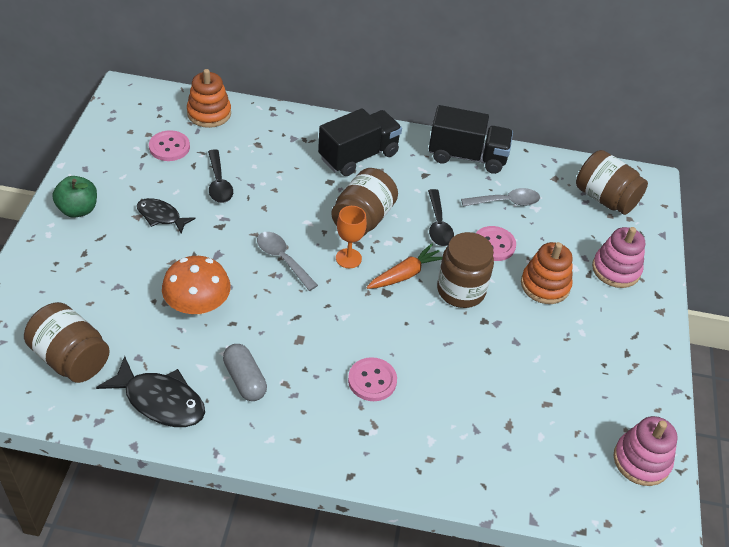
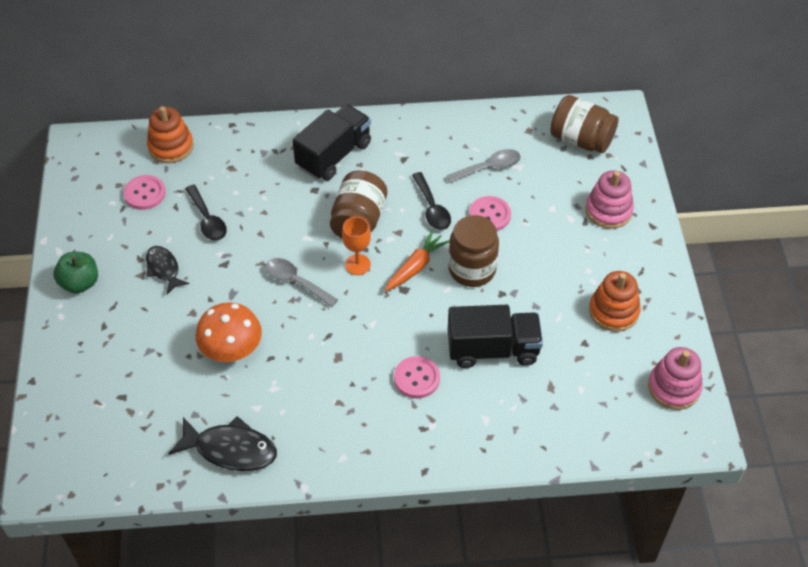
camera: 10 degrees left, 5 degrees up
(71, 358) = (132, 432): brown jar -> none
(161, 216) = (164, 269): black fish -> black fish turned 45 degrees clockwise
(245, 380) = (301, 409): grey capsule -> none
(467, 156) = (439, 129): black truck -> black truck (493, 349)
(545, 285) = (547, 243): orange stacking toy -> orange stacking toy (613, 311)

